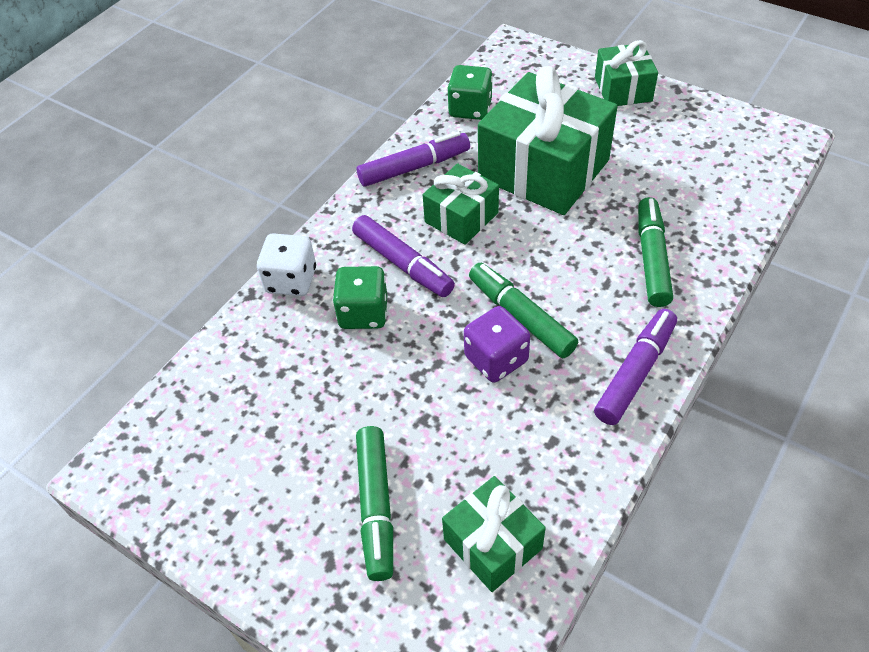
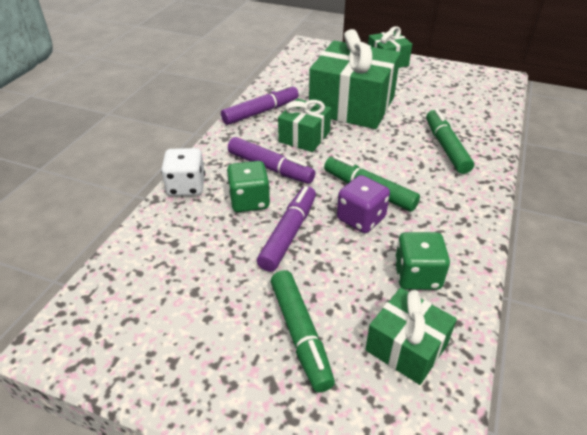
camera: 15 degrees left, 10 degrees down
(470, 109) = (289, 78): green dice -> green dice (417, 276)
(635, 372) = (465, 215): purple marker -> purple marker (289, 234)

